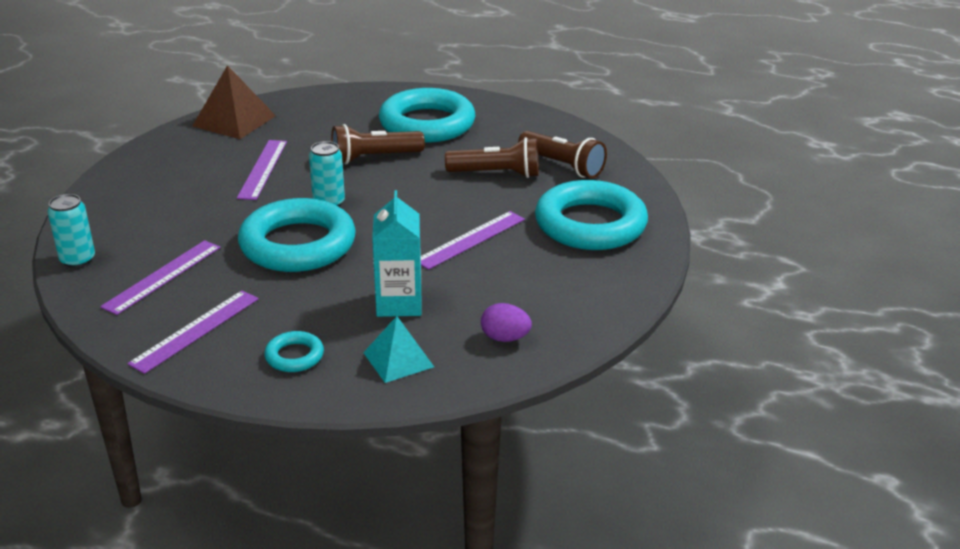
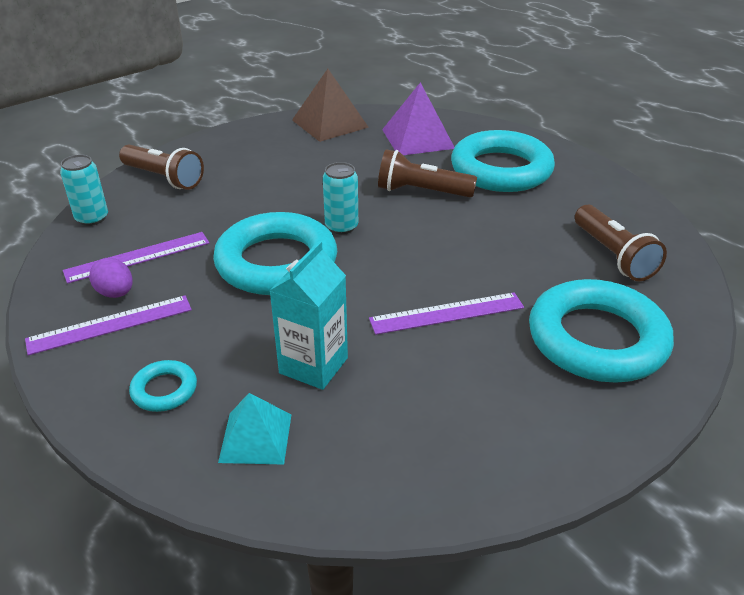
camera: 30 degrees right, 5 degrees up
(262, 169) = (313, 175): purple ruler -> none
(331, 115) = (417, 138): none -> purple pyramid
(497, 174) = (532, 244): brown flashlight -> brown flashlight (164, 178)
(505, 338) = (389, 458): purple egg -> purple egg (116, 293)

